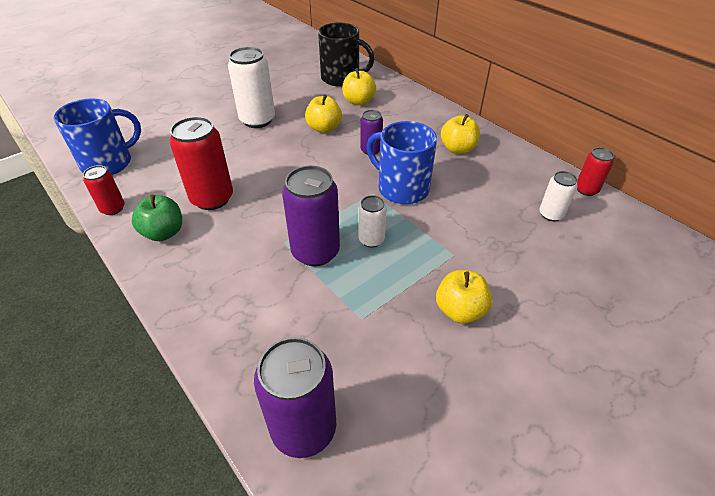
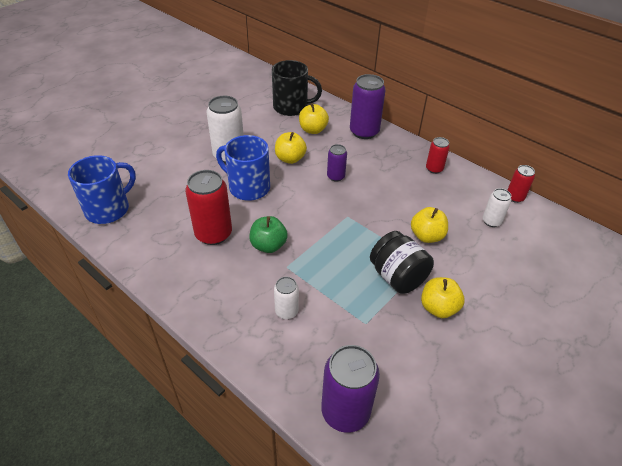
camera: 10 degrees left, 0 degrees up
(113, 208) = (129, 252): red can -> red can (434, 169)
(164, 233) = (182, 269): green apple -> green apple (268, 245)
(315, 252) = (315, 272): purple can -> purple can (364, 132)
(371, 240) = (357, 257): white can -> white can (286, 311)
(401, 188) = (370, 209): blue mug -> blue mug (248, 187)
(416, 267) = (397, 277): none -> black jar
(457, 149) = (407, 169): yellow apple -> yellow apple (427, 236)

